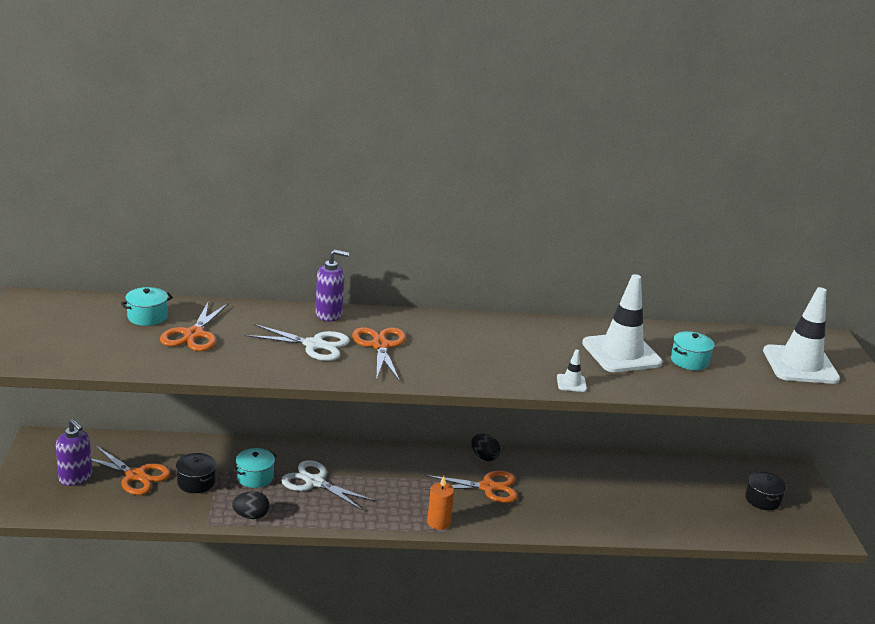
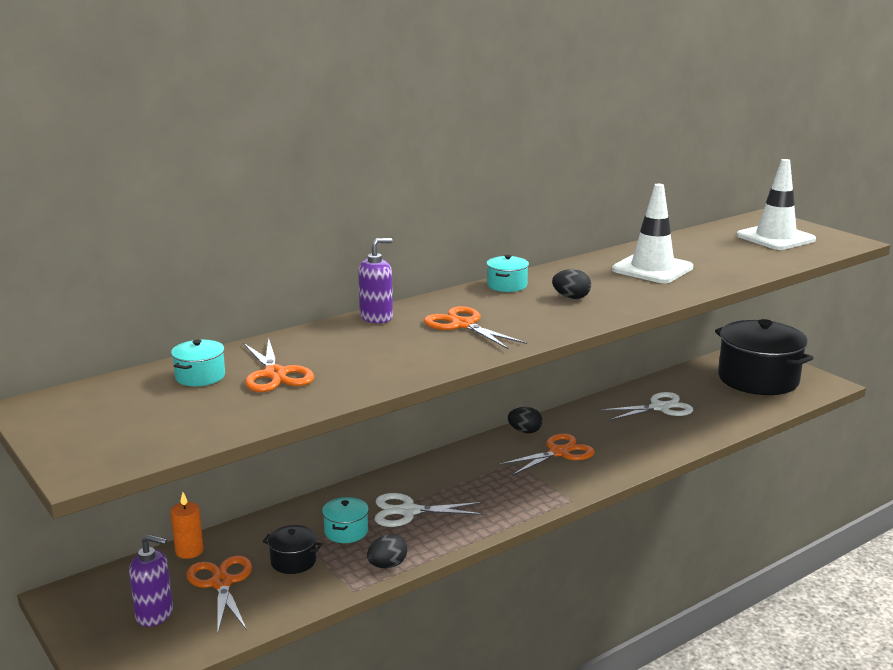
camera: 30 degrees left, 5 degrees down
(136, 476) = (221, 583): orange scissors -> orange scissors turned 105 degrees counterclockwise
(314, 345) = (405, 343): white scissors -> white scissors (660, 407)
(438, 522) = (557, 496): orange candle -> orange candle (189, 551)
(504, 354) = (571, 297): none -> black egg
(571, 383) = (654, 299): white traffic cone -> none
(689, 361) = (705, 258): turquoise pot -> turquoise pot (507, 285)
(762, 500) = (758, 379): black pot -> black pot, size x2.37

